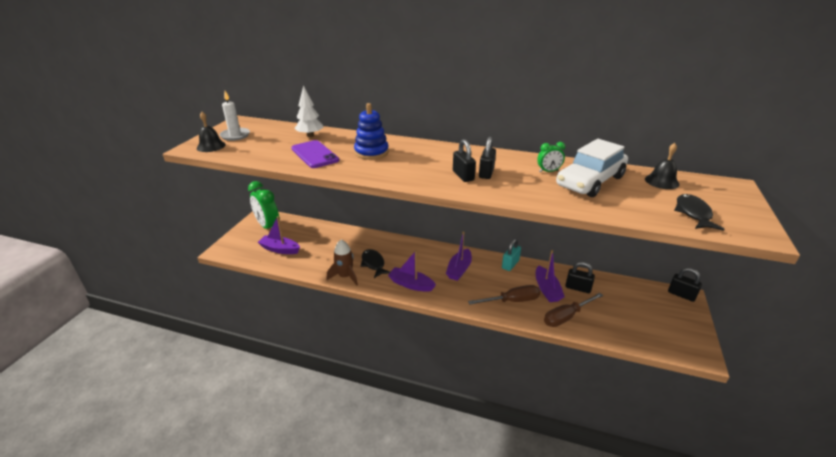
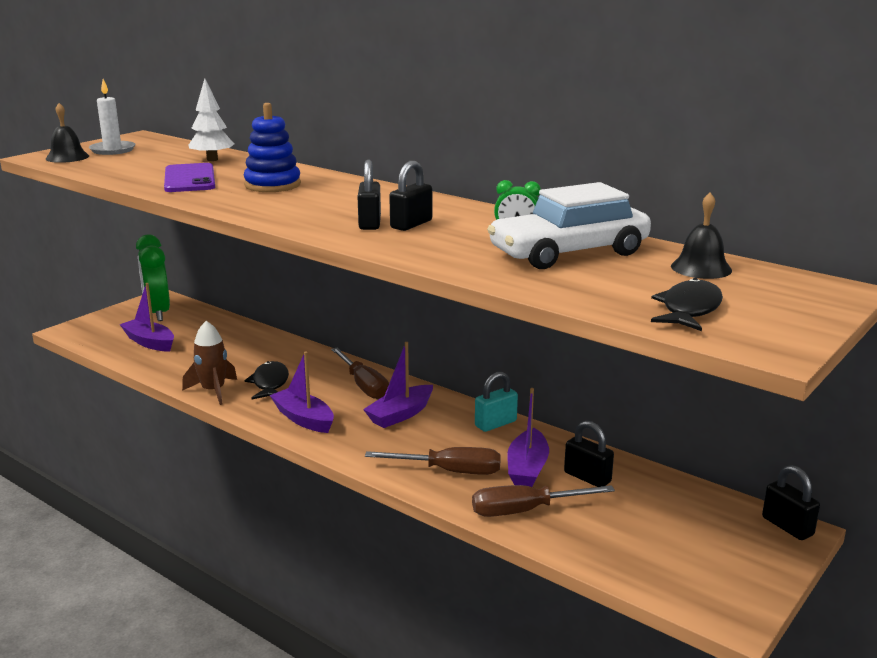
camera: 20 degrees right, 10 degrees down
(426, 254) = (364, 386): none -> brown screwdriver

